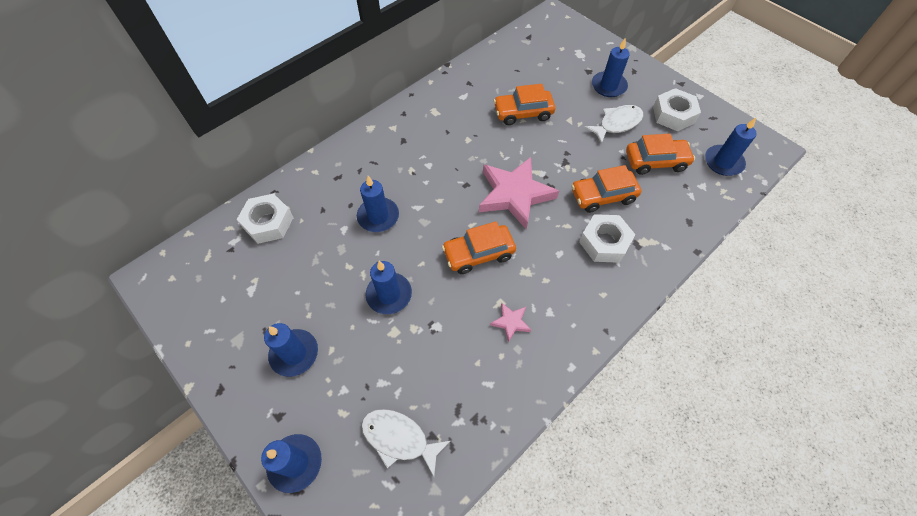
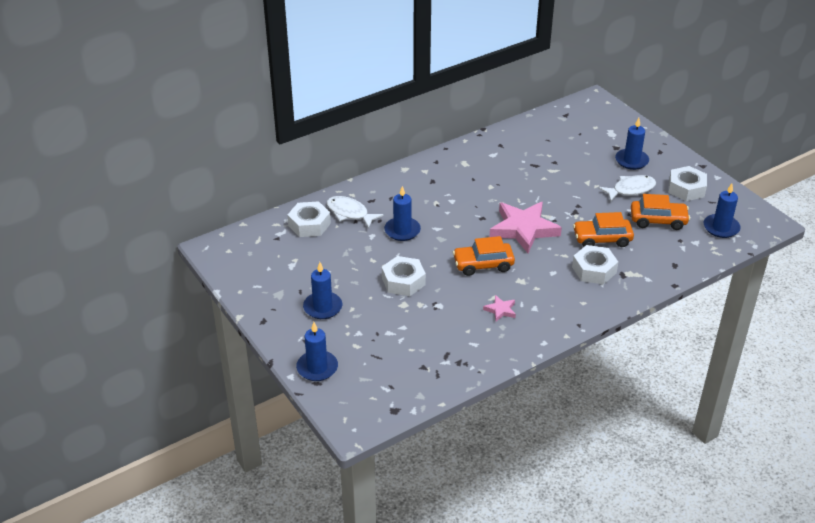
camera: 10 degrees right, 20 degrees down
(389, 294) = (403, 281): blue candle -> white nut
(399, 438) = (398, 365): white fish -> white fish (350, 213)
(523, 113) = (545, 172): orange car -> none

